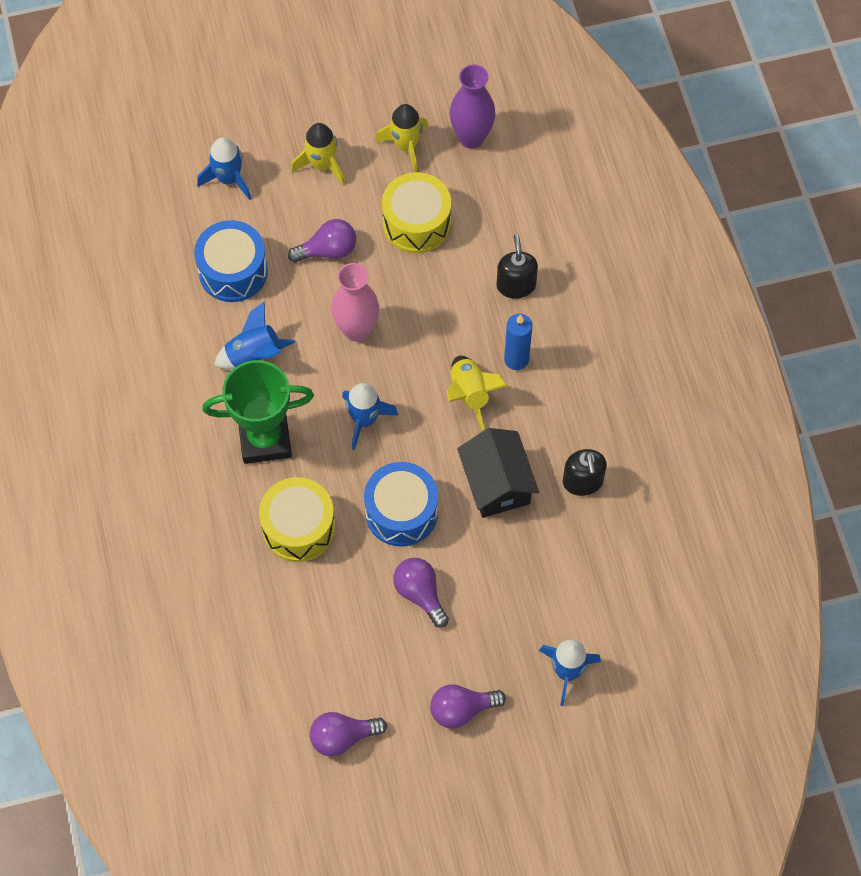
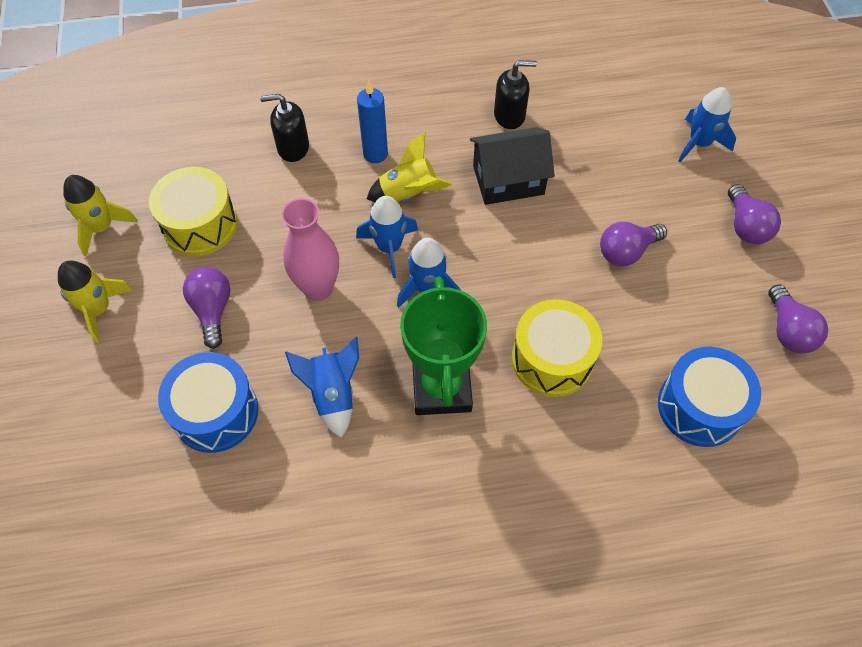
camera: 85 degrees left, 5 degrees down
(228, 179) = (86, 411): blue rocket -> blue rocket (389, 247)
(401, 512) = (536, 261): blue drum -> blue drum (700, 407)
(471, 138) = (111, 170): purple vase -> none

